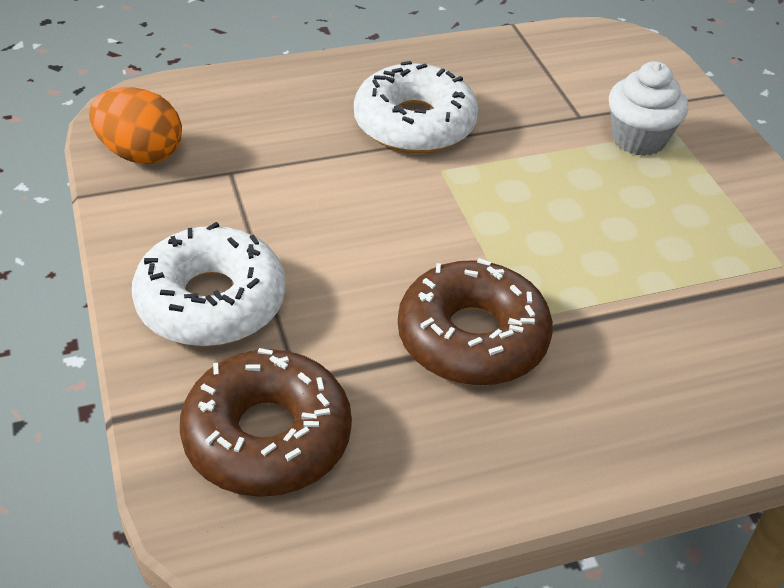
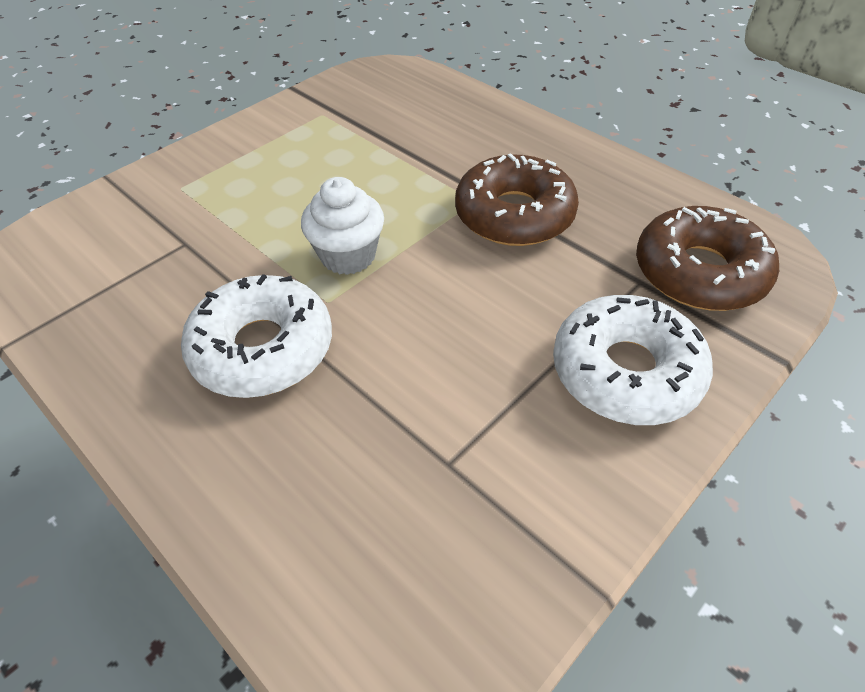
camera: 115 degrees left, 5 degrees up
(140, 154) = (485, 582): orange egg -> none
(638, 139) = (205, 202): white cupcake -> white cupcake (348, 256)

